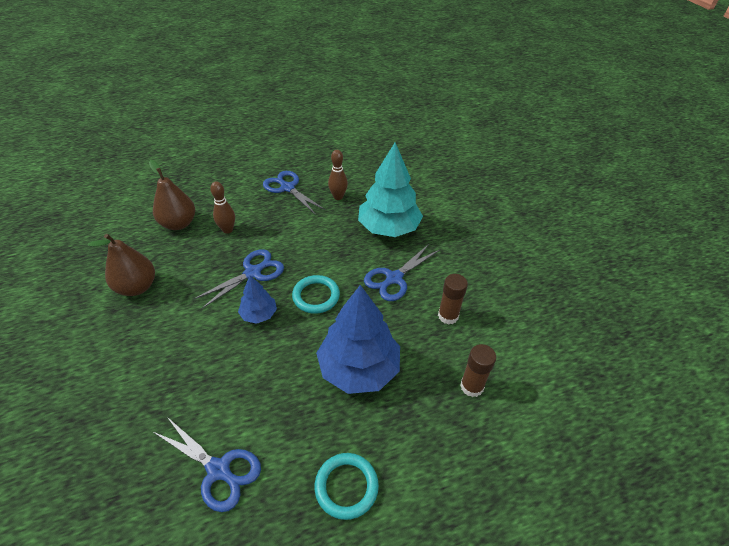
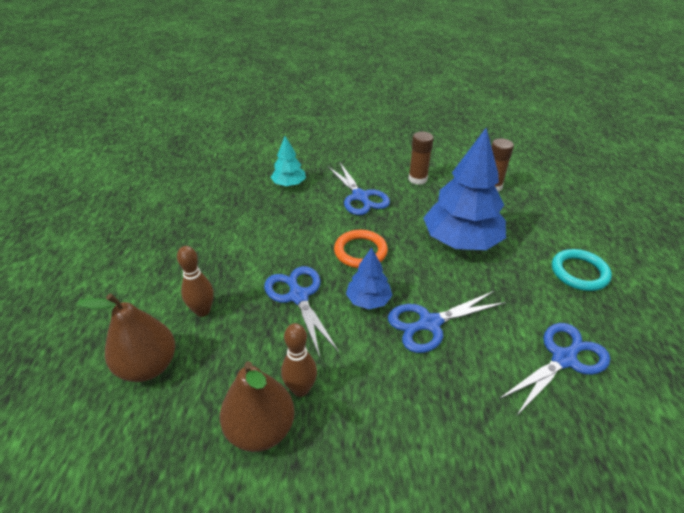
camera: 70 degrees left, 5 degrees down
(287, 188) = (161, 242): blue scissors -> blue scissors (429, 323)
(316, 296) = (360, 251): turquoise ring -> orange ring
(338, 197) = (213, 206): brown bowling pin -> brown bowling pin (300, 389)
(388, 228) = (289, 184): turquoise tree -> turquoise tree, size x0.50

